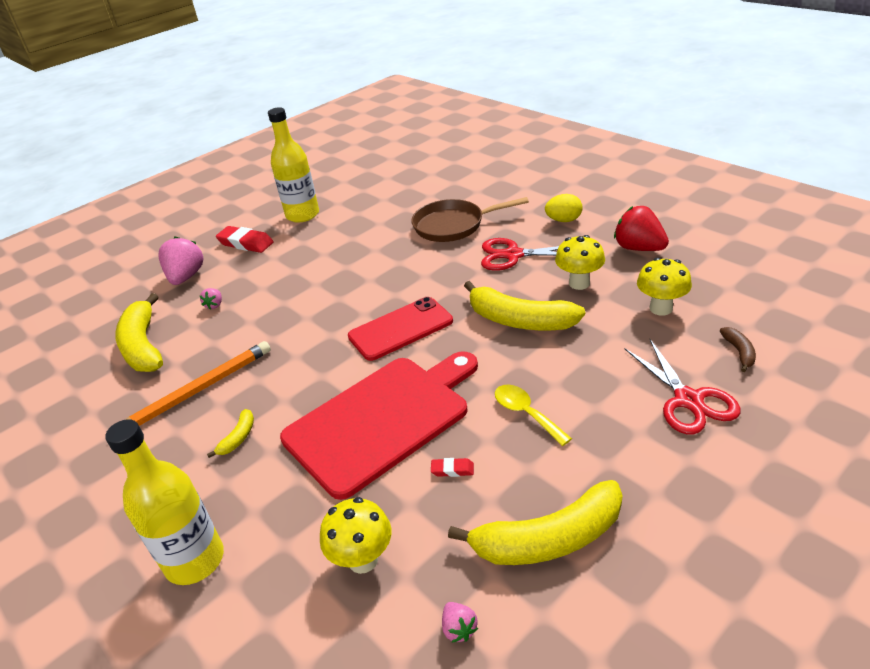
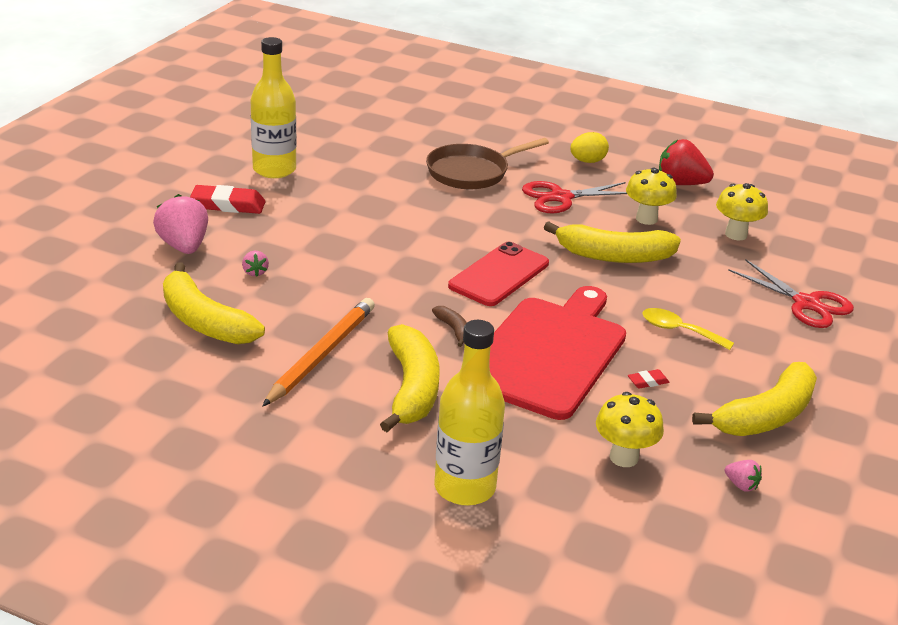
camera: 30 degrees left, 5 degrees down
(238, 438) = (411, 388): yellow banana -> yellow banana, size x2.25
(739, 352) = (823, 263): brown banana -> brown banana (453, 330)

